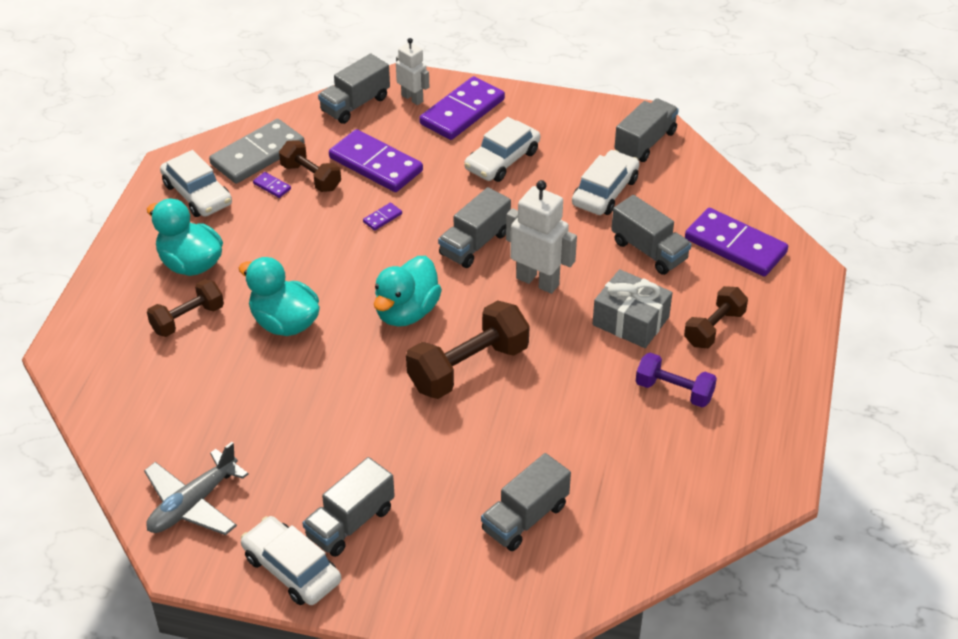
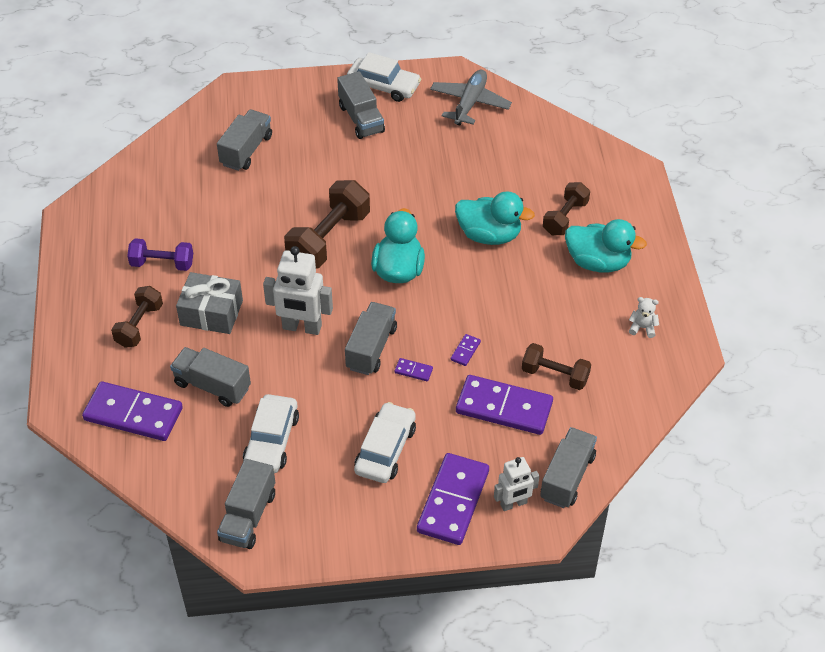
camera: 160 degrees right, 5 degrees up
(197, 194) = (642, 328): white car -> white teddy bear
(257, 154) = (620, 386): grey domino -> none
(272, 186) = (583, 355): purple domino -> purple domino (413, 371)
(350, 523) = (361, 119): grey truck -> grey truck turned 135 degrees clockwise
(412, 98) = (513, 504): white robot -> white robot turned 45 degrees counterclockwise

